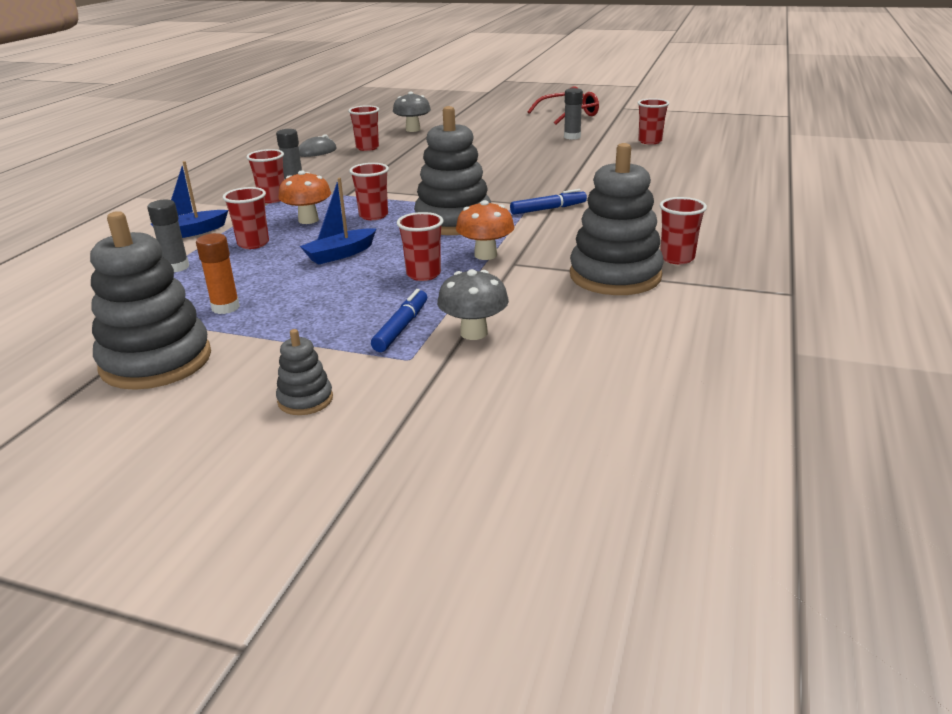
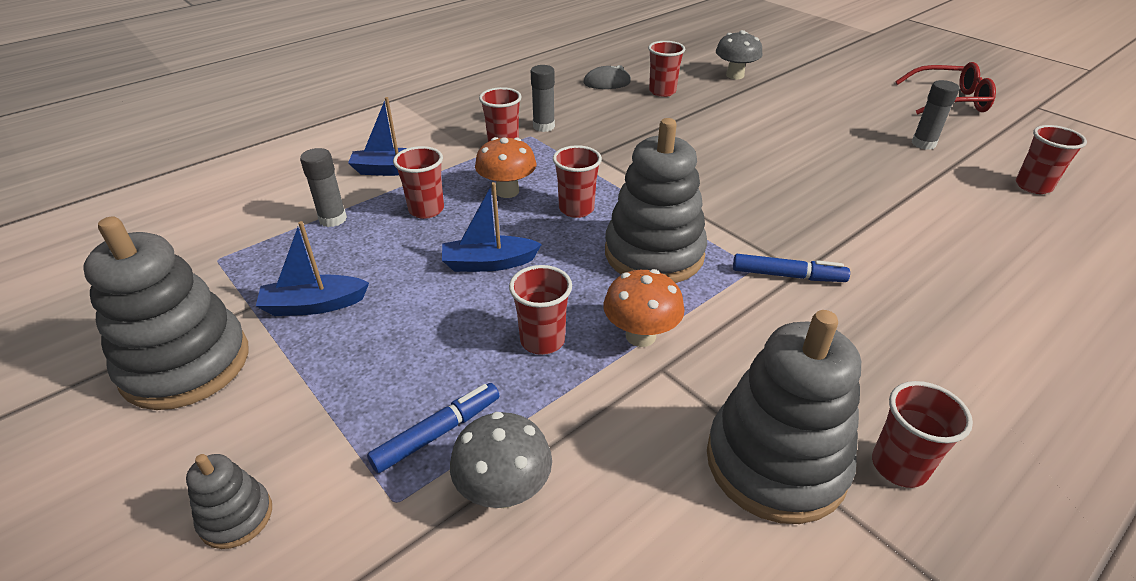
camera: 30 degrees right, 10 degrees up
(225, 307) = (314, 305): orange glue stick -> blue boat

